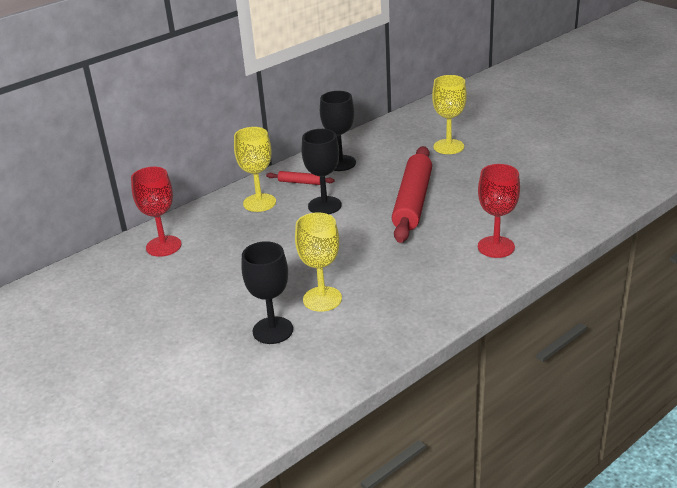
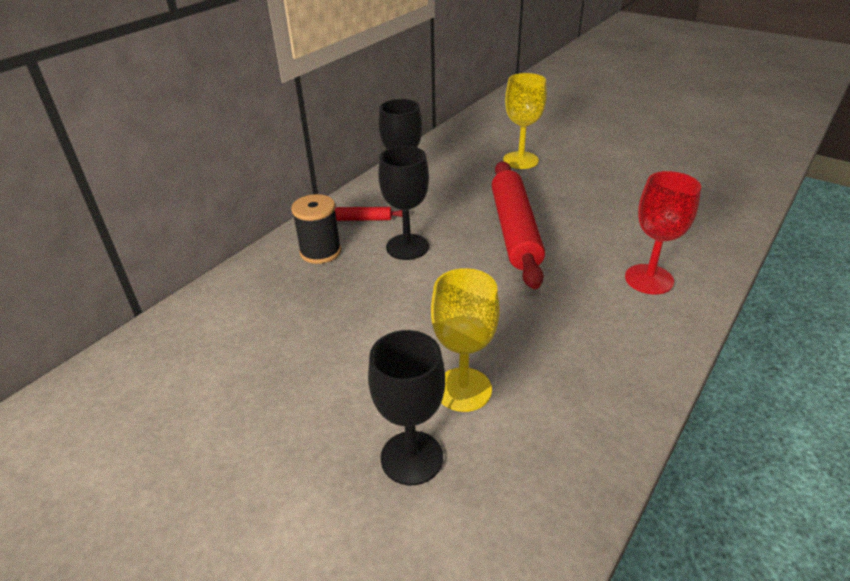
camera: 15 degrees left, 5 degrees up
(163, 246) = (202, 332): red goblet -> none
(259, 203) = (320, 252): yellow goblet -> black spool

